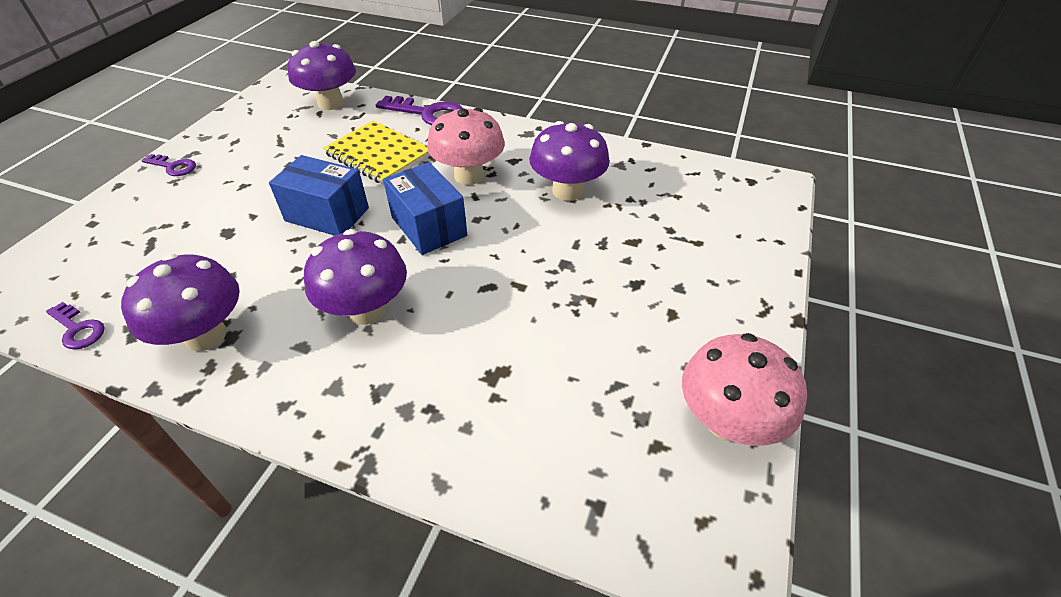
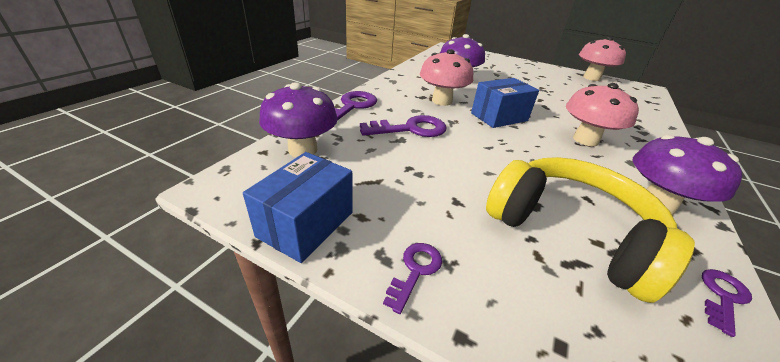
camera: 85 degrees left, 10 degrees down
(184, 249) = (570, 232): none -> yellow headphones
(327, 214) = (495, 153): blue box -> blue box (306, 224)
(366, 310) = (585, 140): purple mushroom -> pink mushroom
(378, 155) = (410, 129): yellow notebook -> purple key

